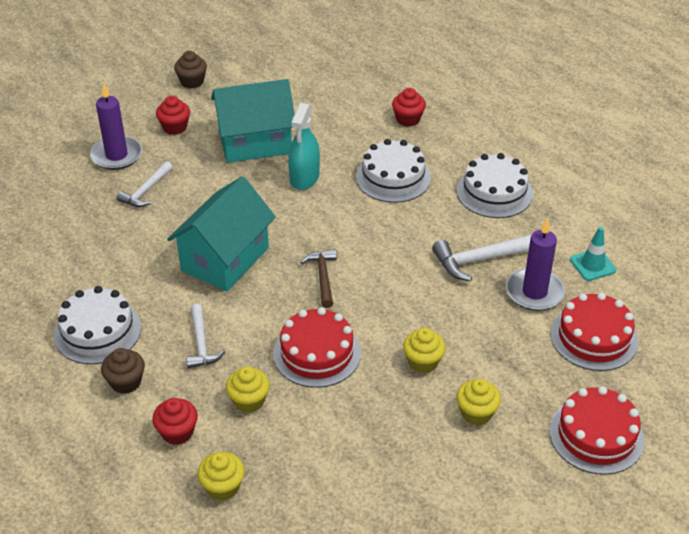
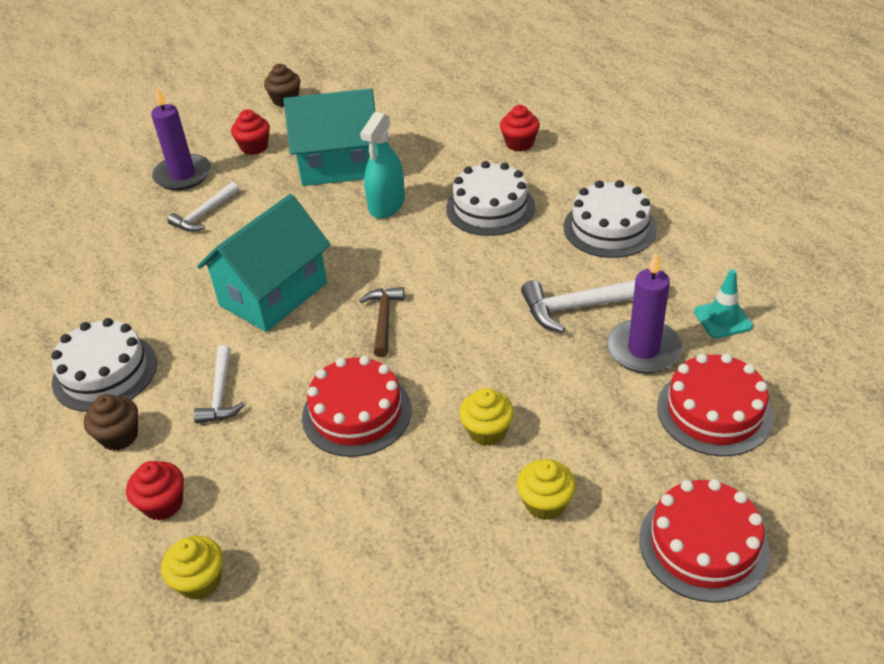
camera: 10 degrees right, 0 degrees up
(249, 401) = (260, 469): yellow cupcake -> none

